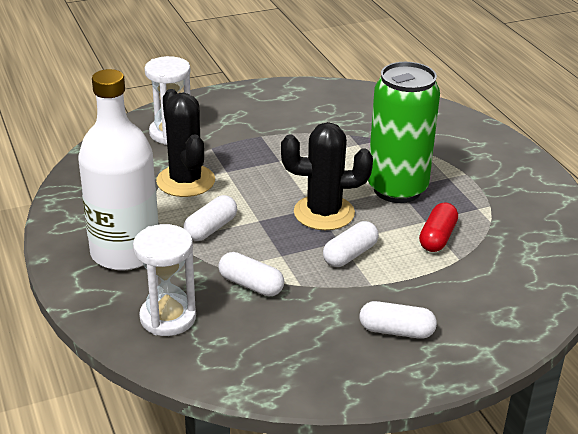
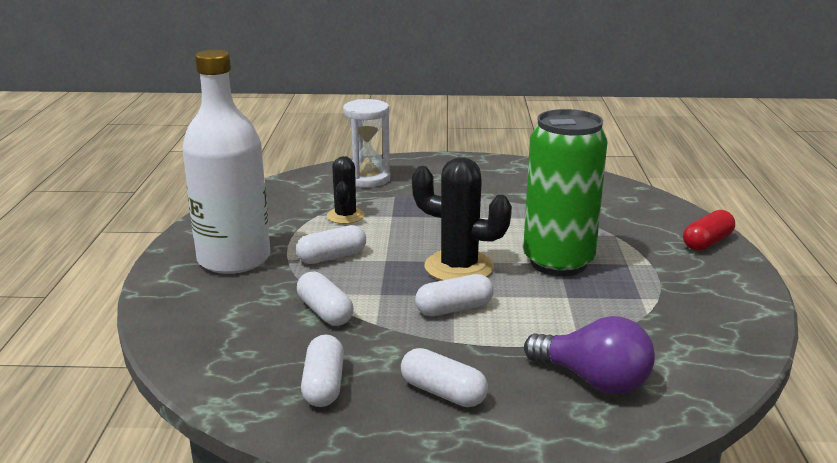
camera: 25 degrees right, 10 degrees down
(168, 317) = (217, 320): white hourglass -> none
(185, 181) = (345, 216): black cactus -> black cactus, size x0.62
(305, 351) = (324, 385): none -> white capsule
(437, 237) = (568, 315): red capsule -> red capsule (707, 242)
(491, 290) = (593, 380): none -> purple light bulb

